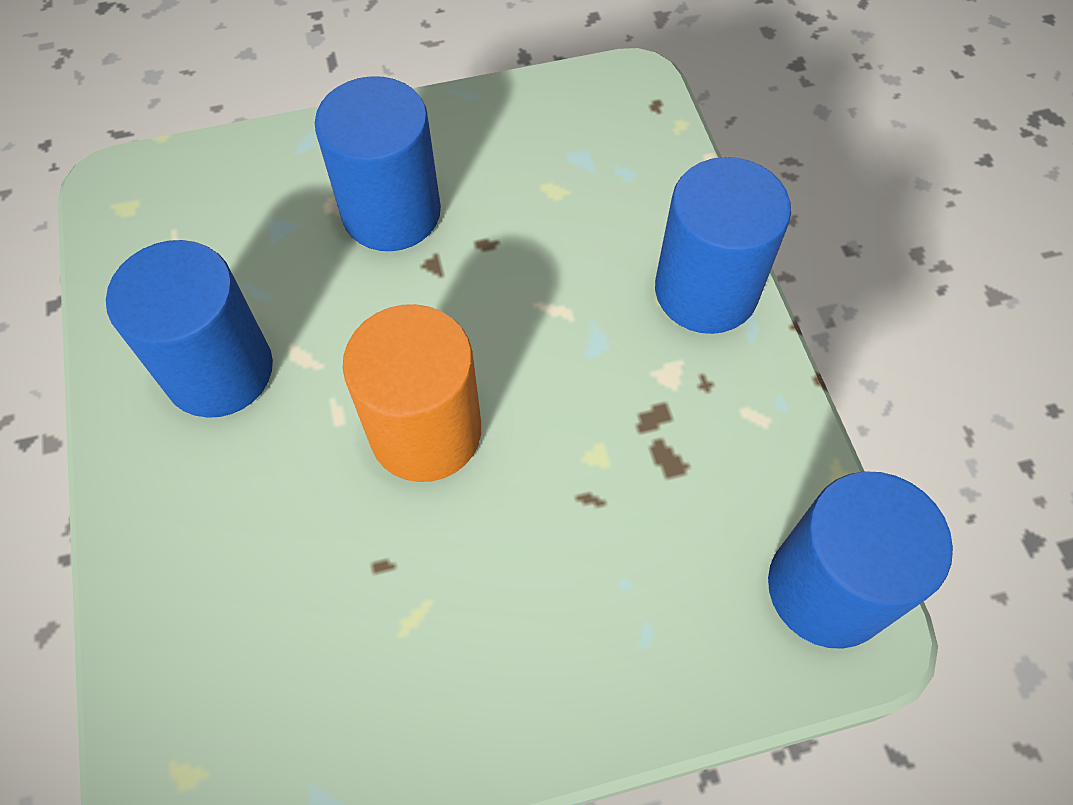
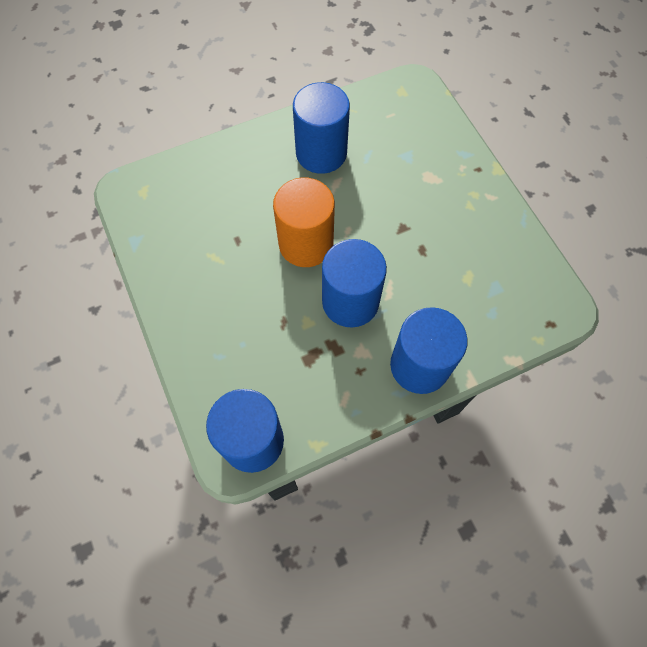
camera: 80 degrees right, 5 degrees up
(391, 212) = (430, 202): blue cylinder -> blue cylinder (350, 301)

